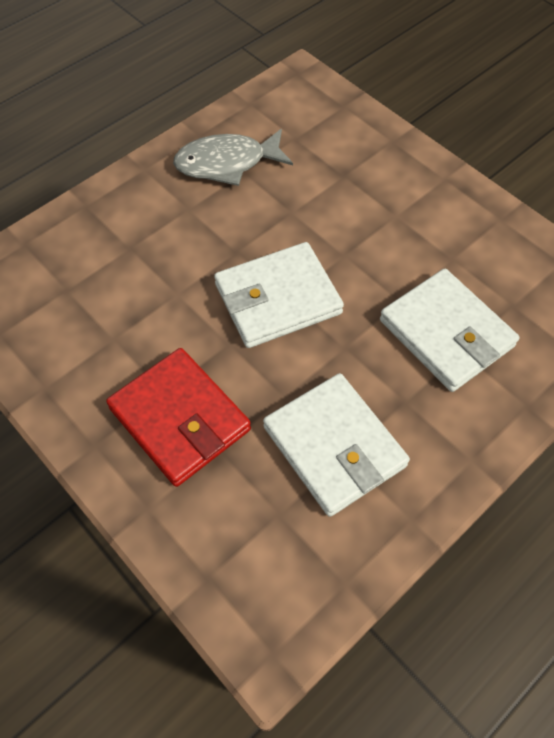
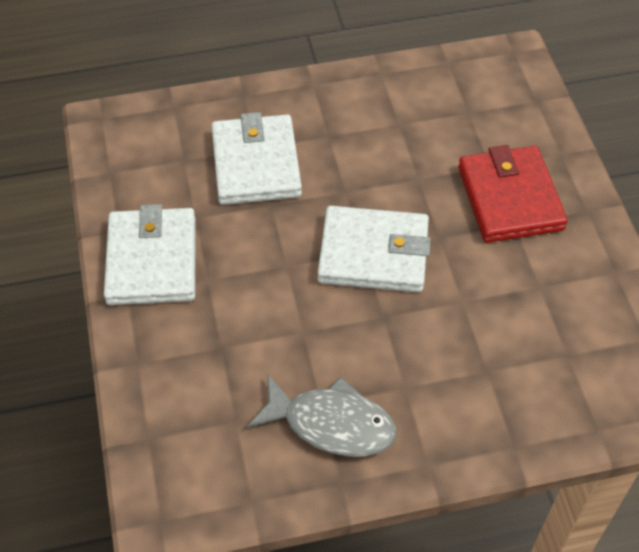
camera: 150 degrees left, 5 degrees down
(334, 446) = (402, 131): white wallet -> white wallet (152, 260)

